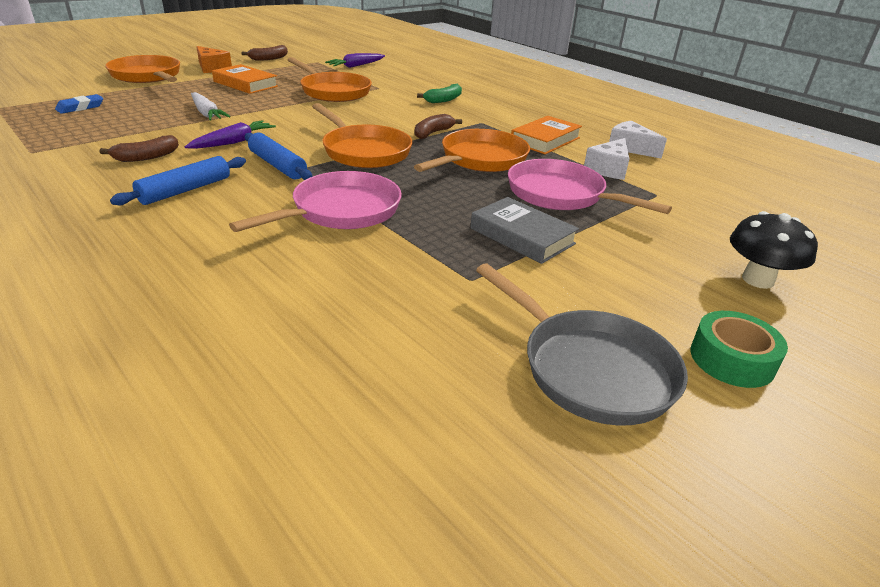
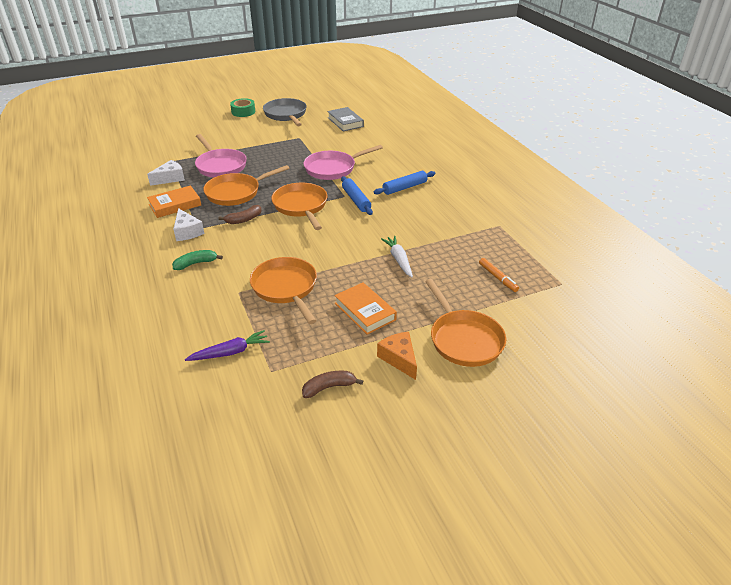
camera: 160 degrees left, 5 degrees up
(80, 107) = (498, 278): blue eraser -> orange marker
(146, 157) = (430, 214): brown banana -> none
(233, 142) = (380, 223): purple carrot -> none
(522, 236) = (263, 149): grey book -> grey book (345, 122)
(630, 148) = (130, 192): white cheese -> white cheese (187, 232)
(757, 280) = (196, 126): black mushroom -> none

